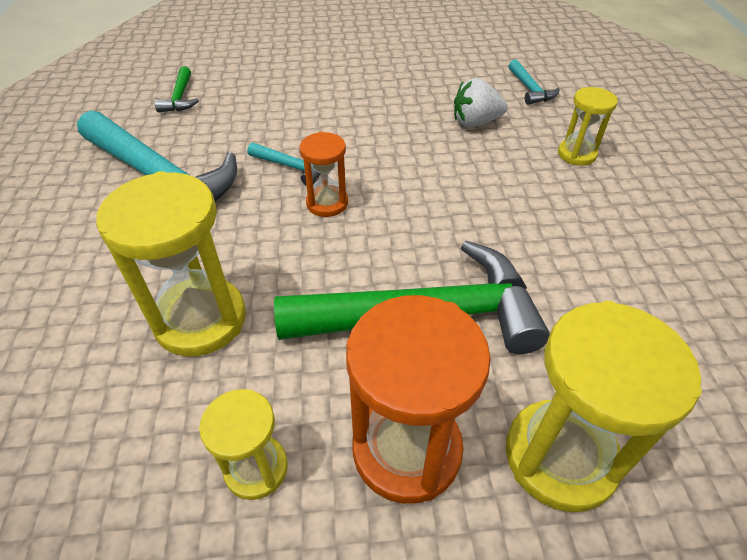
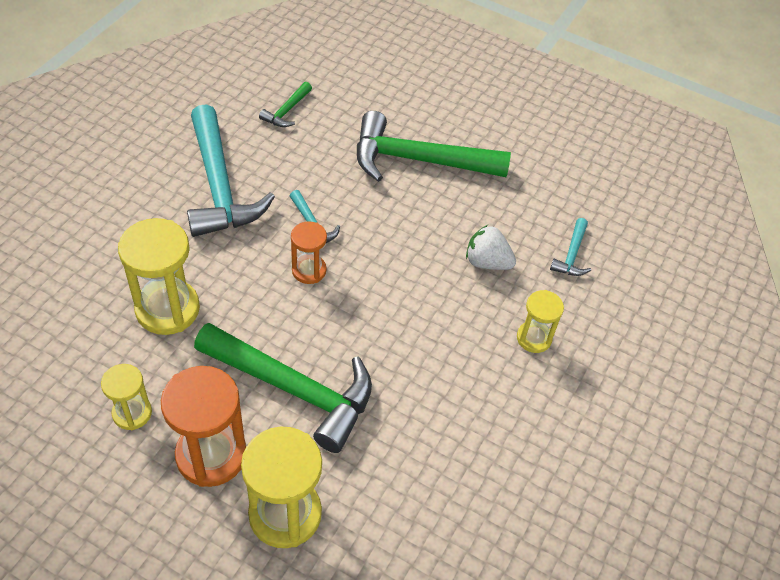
camera: 30 degrees right, 5 degrees up
(338, 83) = (418, 160): none -> green hammer

